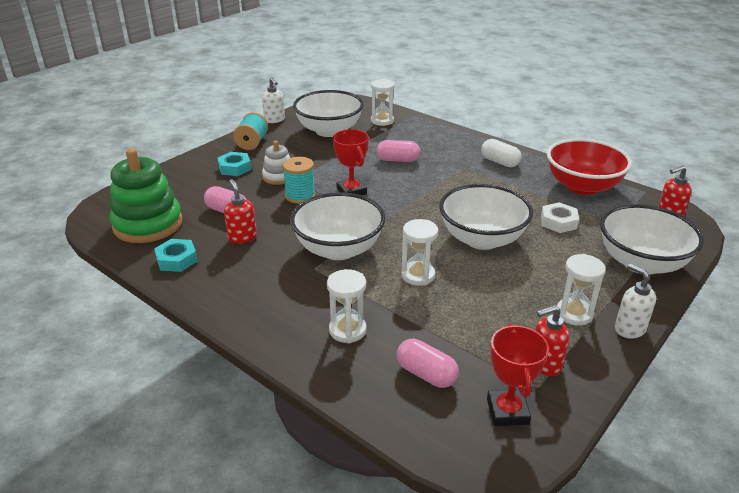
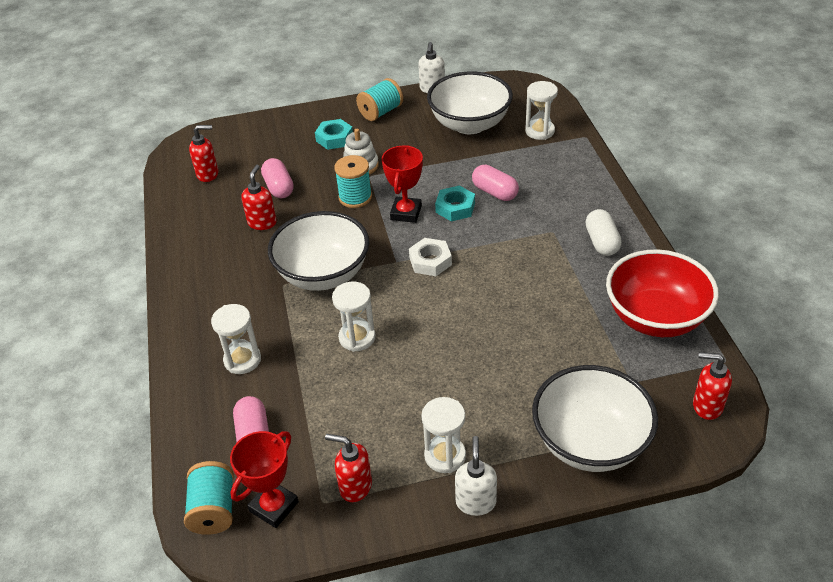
camera: 40 degrees right, 10 degrees up
(148, 224) = (208, 174): green stacking toy -> red soap dispenser
(177, 260) = (194, 222): turquoise nut -> turquoise nut (455, 208)
(465, 442) = (214, 510): none -> turquoise spool
(482, 239) = (462, 329): white bowl -> none
(558, 222) = (566, 349): white nut -> white nut (430, 261)

